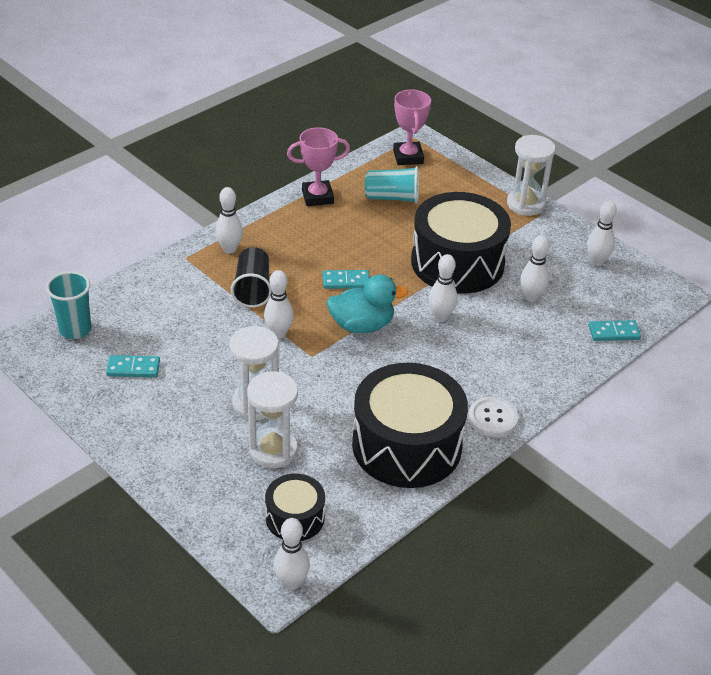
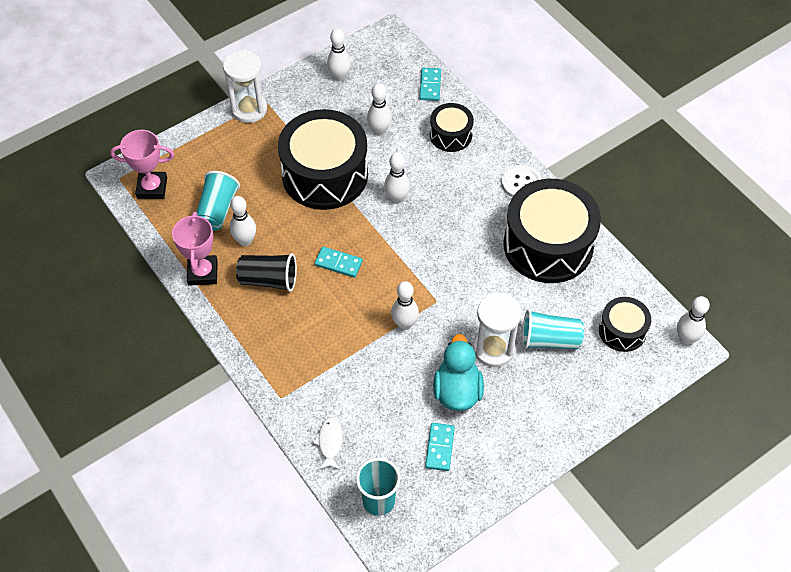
camera: 80 degrees left, 15 degrees up
(138, 292) = (330, 442): none -> white fish
(229, 249) = (274, 357): white bowling pin -> white bowling pin (245, 241)
(252, 289) = (338, 341): black cup -> black cup (269, 280)
(273, 450) = (549, 340): white hourglass -> turquoise cup
(346, 281) = (338, 263): turquoise domino -> turquoise domino turned 75 degrees counterclockwise
(362, 325) = (401, 258): turquoise duck -> turquoise duck (457, 391)
(545, 354) = (450, 135): none -> black drum

